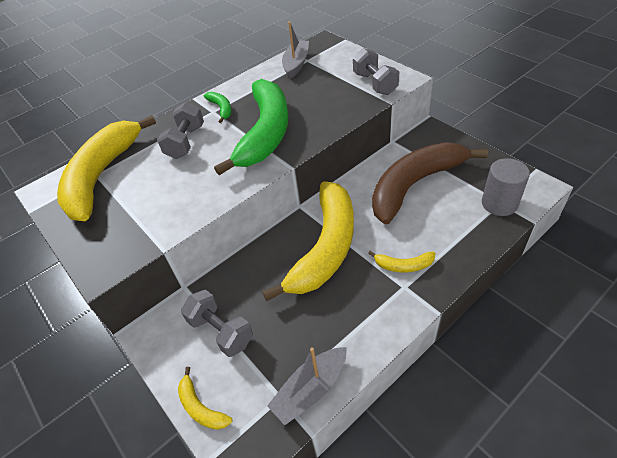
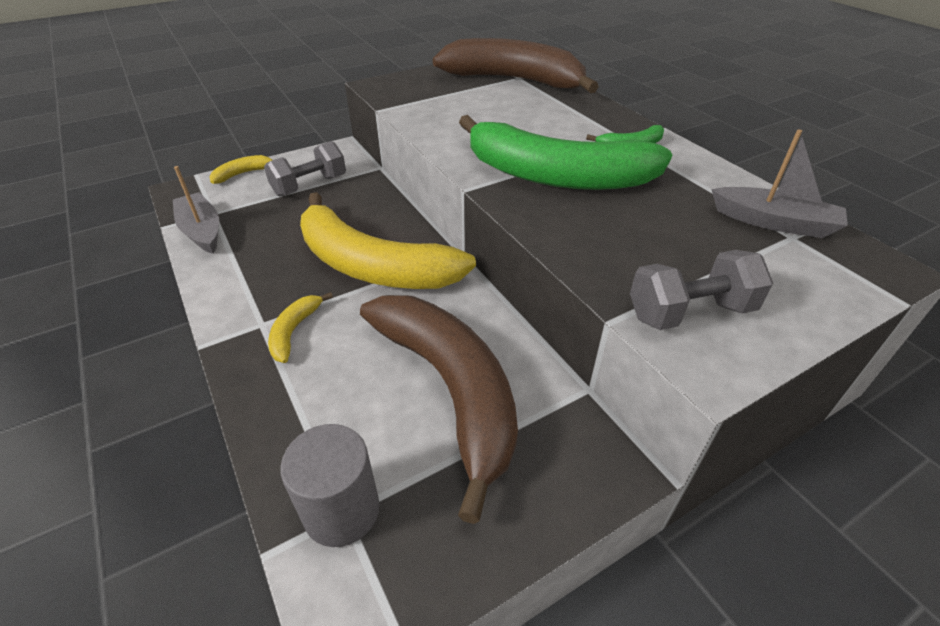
camera: 95 degrees right, 5 degrees down
(102, 176) = (514, 80): yellow banana -> brown banana
(185, 142) = (557, 121): grey dumbbell -> none

